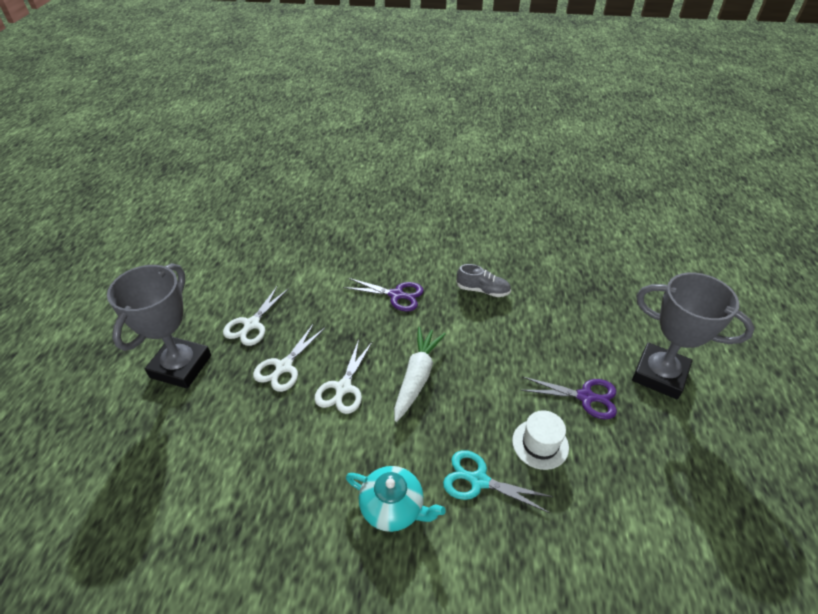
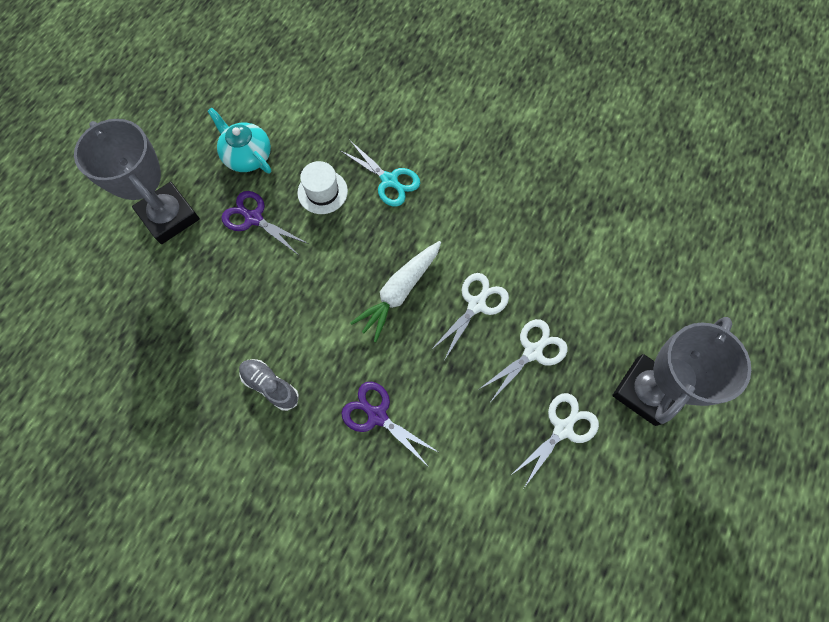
camera: 160 degrees left, 25 degrees up
(393, 507) = (465, 183): turquoise teapot -> turquoise teapot (247, 155)

